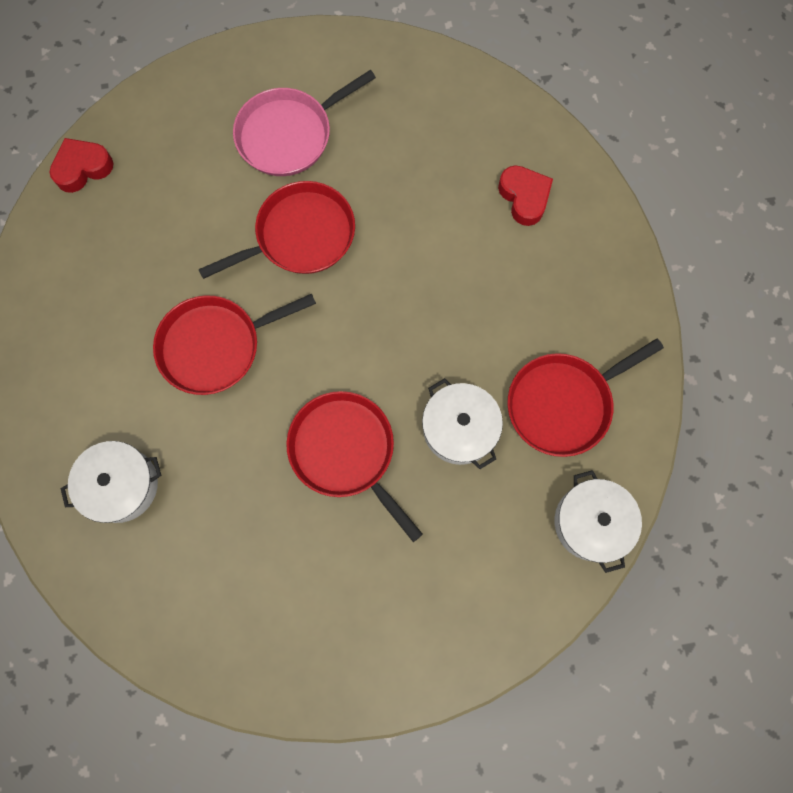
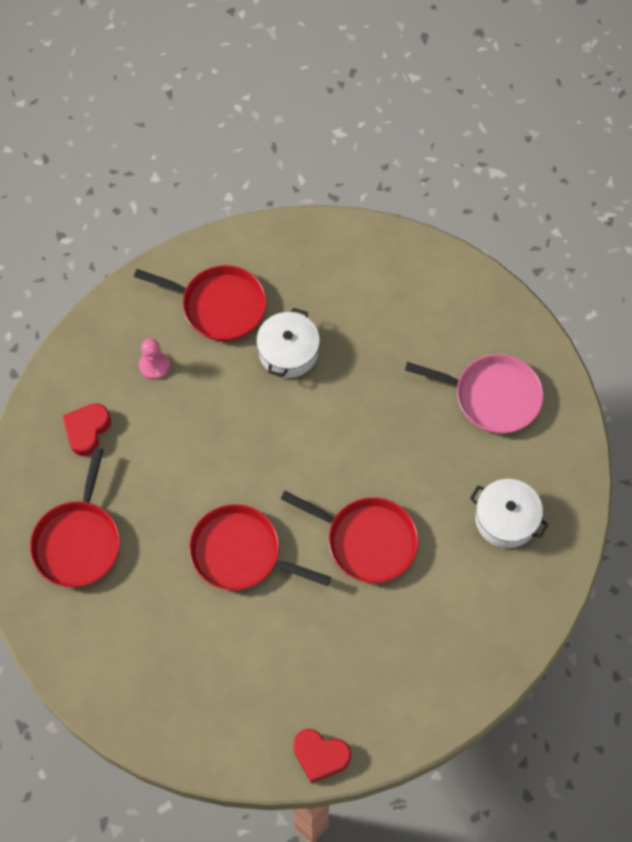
camera: 130 degrees left, 10 degrees down
(289, 135) = (167, 628): pink pan -> pink pan (492, 396)
(345, 451) = (362, 405): red pan -> red pan (78, 542)
(544, 298) = (154, 365): none -> pink pawn
(591, 522) = (281, 242): white pot -> none

